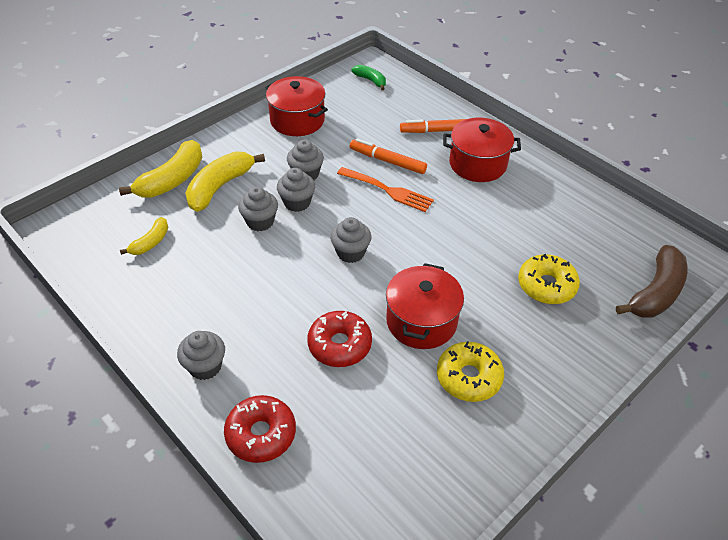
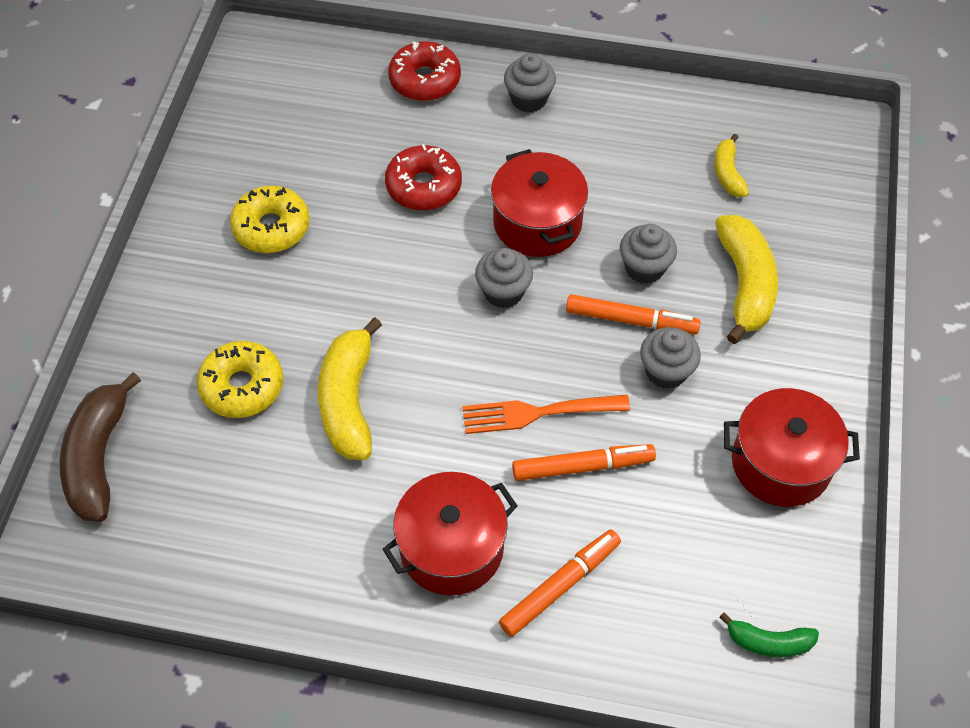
camera: 145 degrees right, 10 degrees up
(172, 180) = (811, 259): yellow banana -> yellow banana (349, 401)
(297, 202) = (631, 320): grey cupcake -> orange marker
(421, 321) = (359, 257): red pot -> red pot (537, 223)

